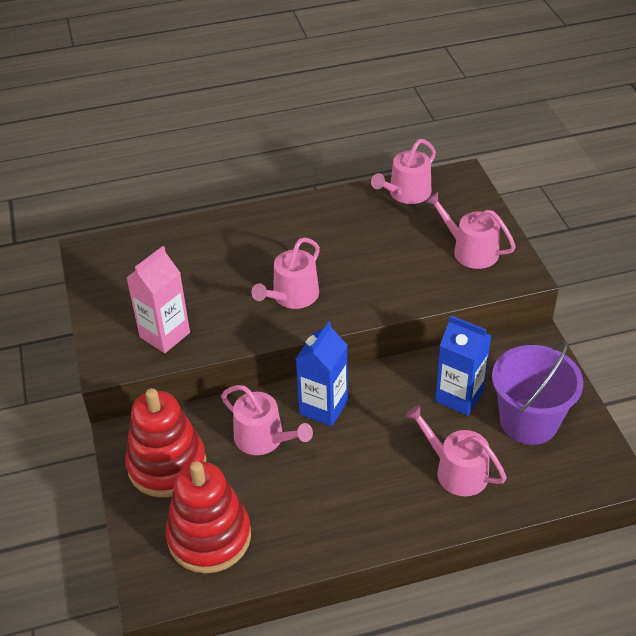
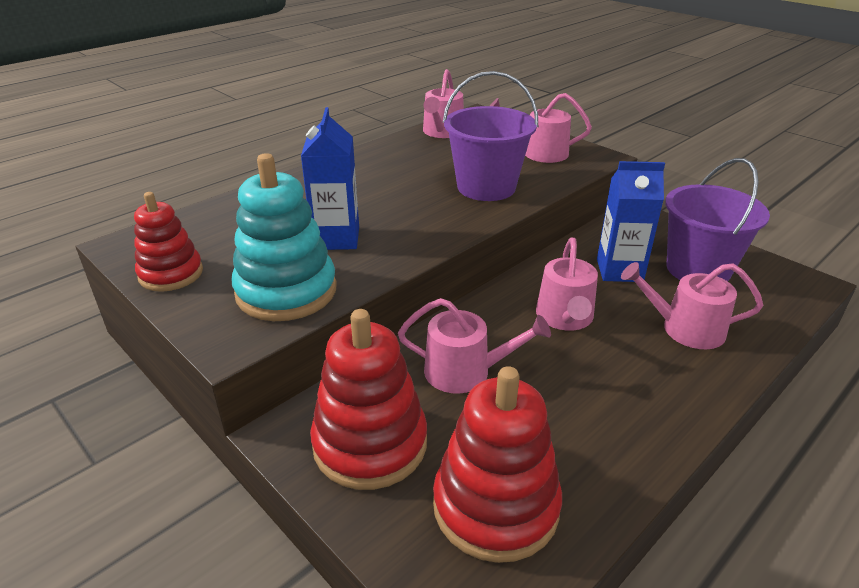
camera: 30 degrees left, 10 degrees down
(103, 291) = (171, 274): none -> red stacking toy
(165, 335) = (286, 291): pink carton -> turquoise stacking toy
(292, 296) = (407, 221): pink watering can -> pink watering can (565, 317)
(323, 407) = (502, 321): blue carton -> blue carton (336, 238)
(385, 279) = (486, 187): none -> purple bucket

